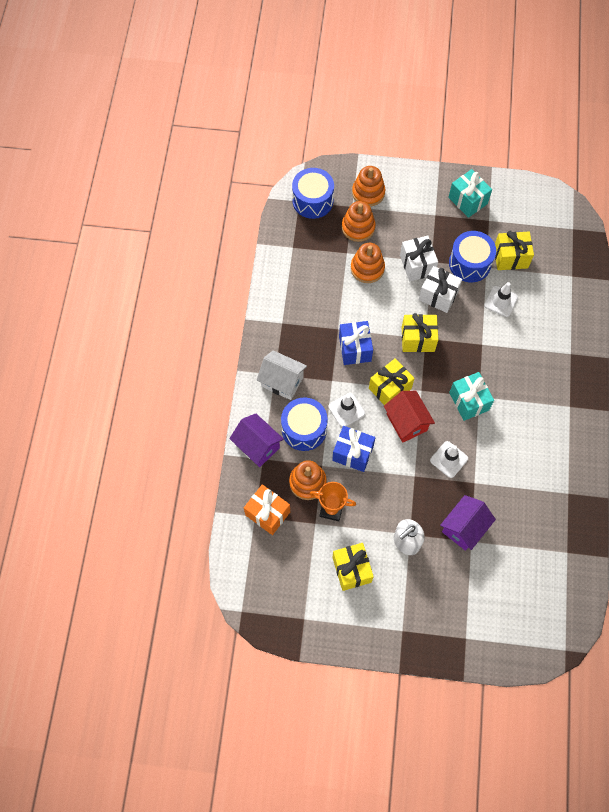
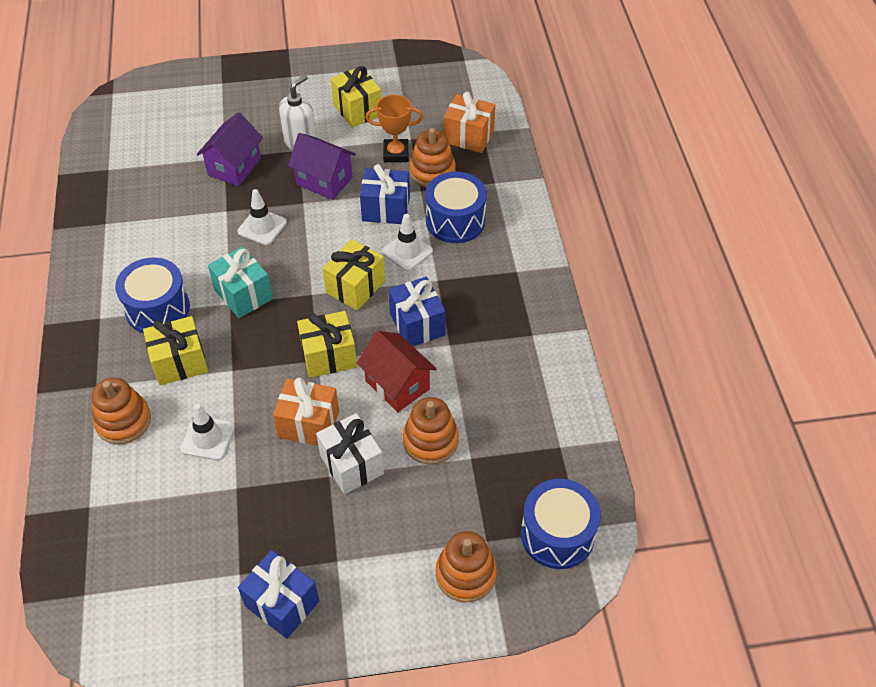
camera: 165 degrees right, 15 degrees down
(257, 446) = (506, 193): purple house -> purple house (324, 181)
(282, 381) = (503, 265): white house -> none
(358, 227) = (465, 505): orange stacking toy -> orange stacking toy (123, 421)
(406, 422) = (324, 254): red house -> red house (397, 385)
(438, 296) = (309, 424): white gift -> orange gift
(468, 200) = (282, 603): turquoise gift -> blue gift
(470, 263) = (264, 487): blue drum -> blue drum (157, 309)
(510, 257) = (196, 514): yellow gift -> yellow gift (179, 362)

